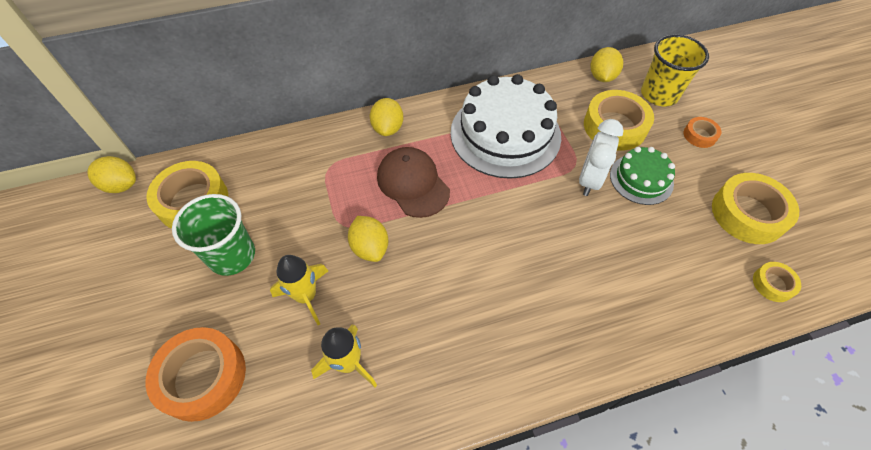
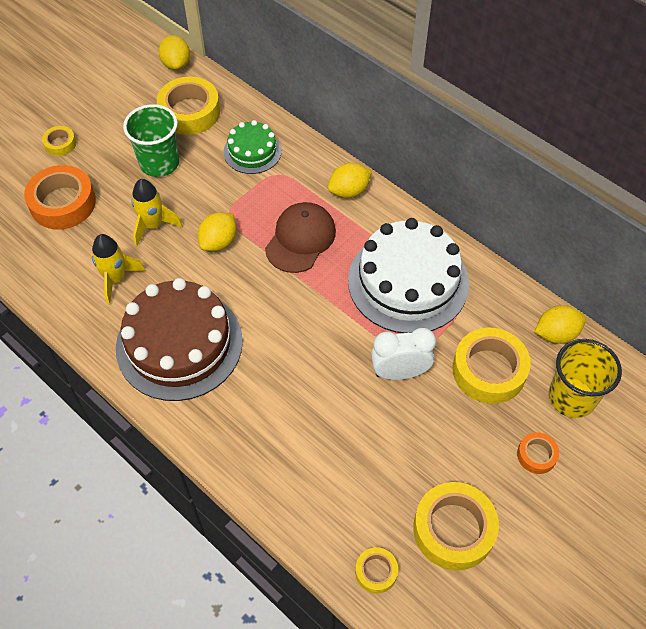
camera: 60 degrees right, 0 degrees up
(116, 343) = (60, 144): none -> yellow tape
(467, 336) = (179, 344): none -> brown cake
(641, 179) = (432, 417): green cake -> green cake (252, 151)

